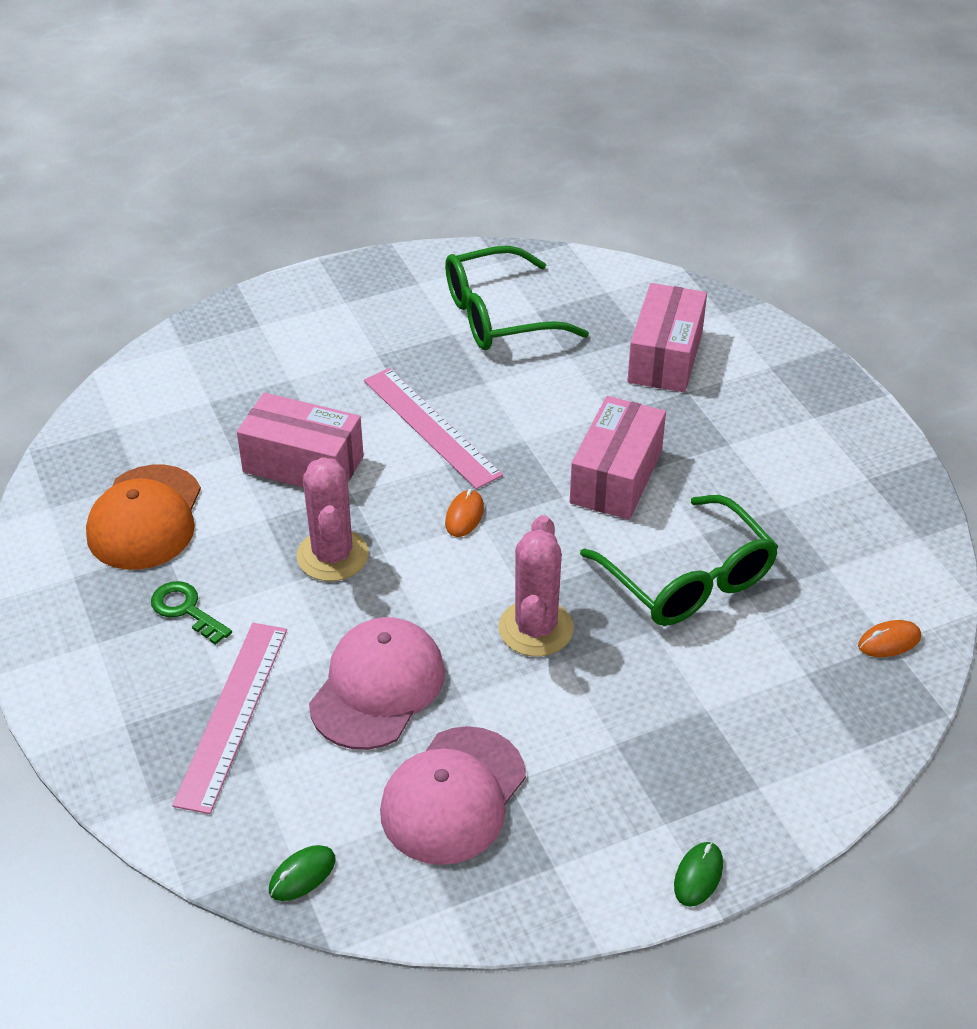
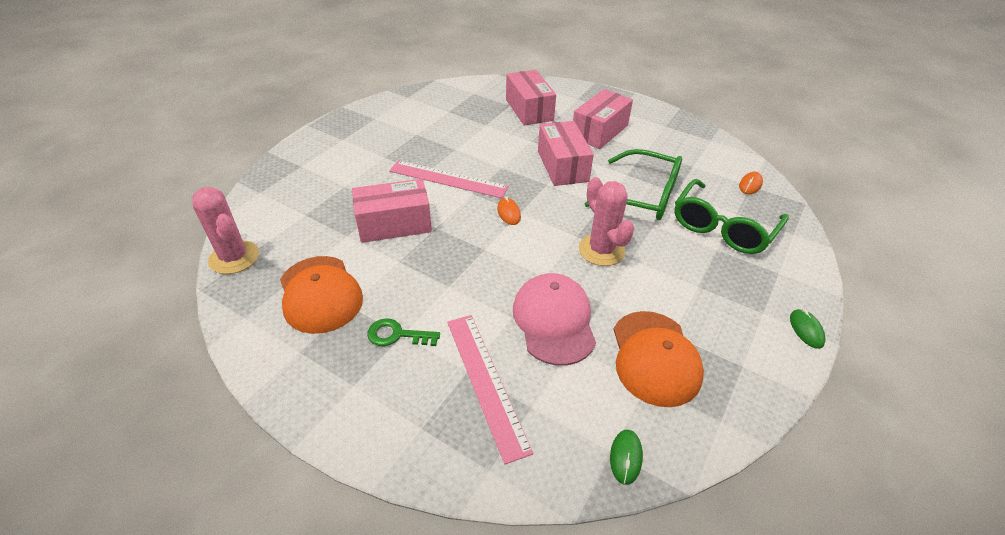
camera: 35 degrees left, 0 degrees up
(332, 555) = (458, 263): pink cactus -> pink cactus (234, 257)
(453, 795) = (655, 357): pink cap -> orange cap
(498, 316) = (431, 119): green glasses -> green glasses (722, 228)
(740, 442) = (599, 131): none -> pink box

